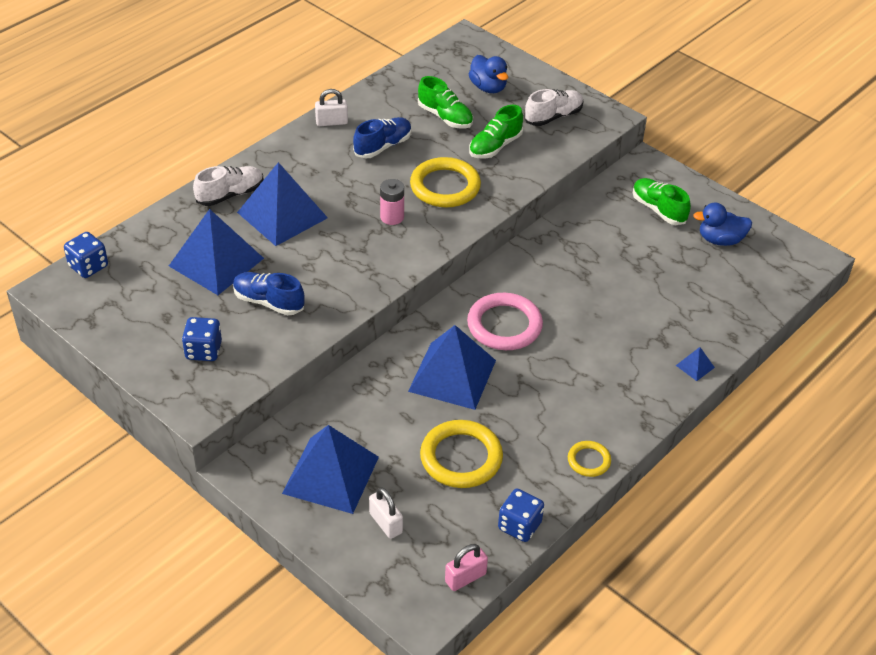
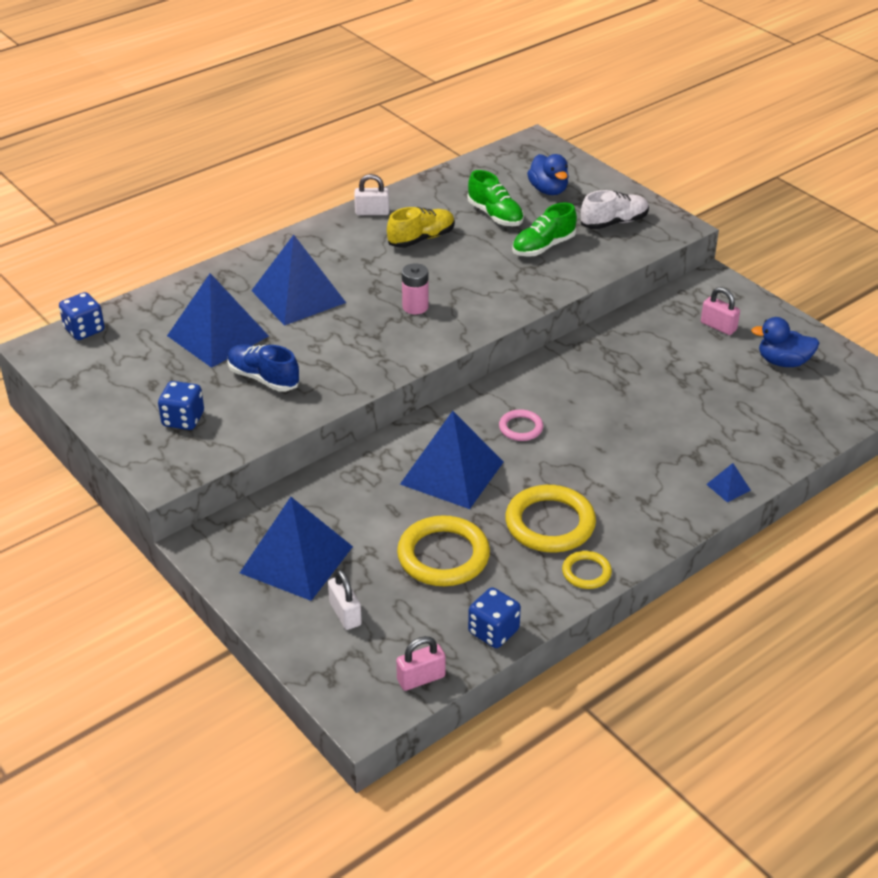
camera: 10 degrees right, 5 degrees down
(230, 194) = (248, 273): white shoe -> none
(383, 146) = (421, 239): blue shoe -> yellow shoe
(445, 186) = (479, 282): yellow ring -> yellow ring (550, 523)
(504, 325) = (520, 428): pink ring -> pink ring, size x0.53
(658, 209) = (718, 326): green shoe -> pink padlock

